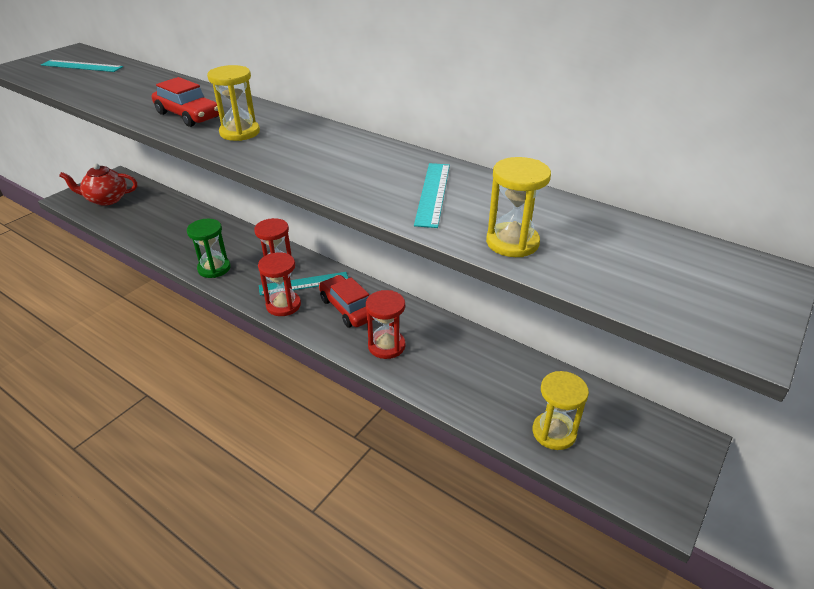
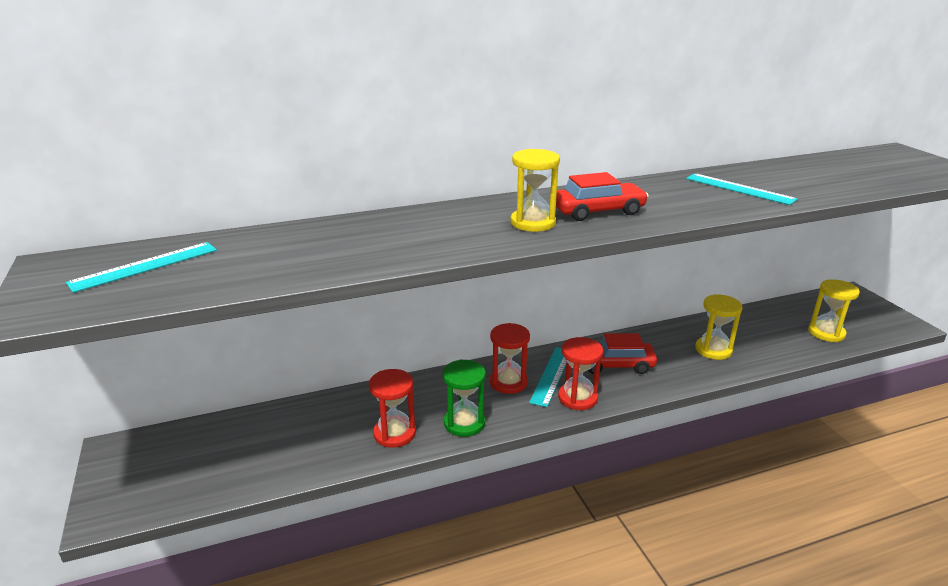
camera: 55 degrees left, 10 degrees down
(106, 199) = (174, 472): red teapot -> none
(188, 115) = (449, 236): red car -> red car (598, 211)
(386, 346) = (684, 364): red hourglass -> red hourglass (394, 433)
(512, 242) = (831, 187): yellow hourglass -> yellow hourglass (713, 350)

